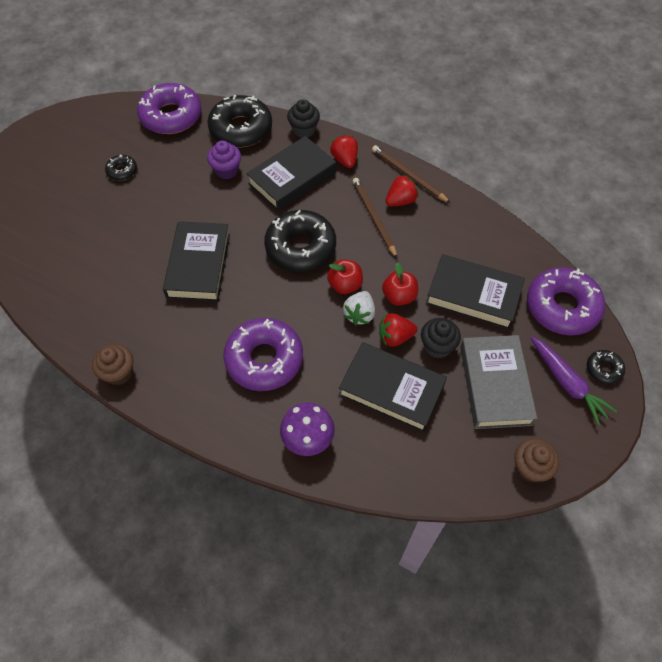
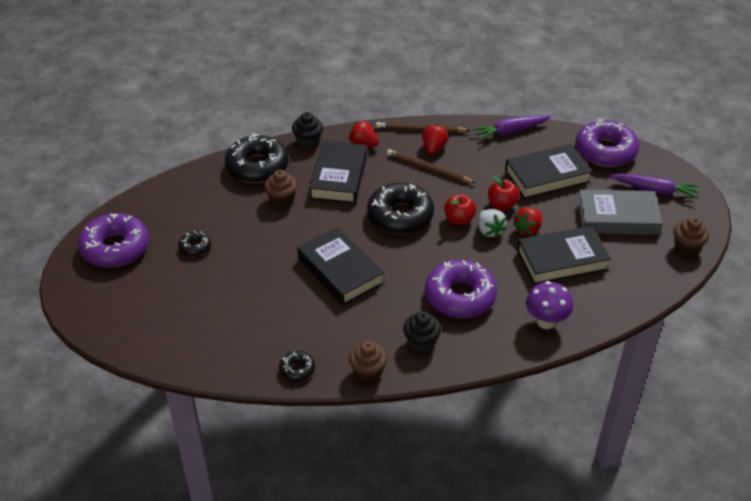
camera: 40 degrees left, 15 degrees down
(171, 116) = (187, 188): purple donut -> purple donut (115, 248)
(226, 170) = (282, 199): purple cupcake -> brown cupcake
(437, 346) = (559, 218): black cupcake -> black cupcake (421, 342)
(489, 227) = (510, 131): none -> purple carrot
(495, 385) = (617, 217): grey book -> grey book turned 45 degrees counterclockwise
(603, 369) = (666, 170): black donut -> black donut (297, 369)

